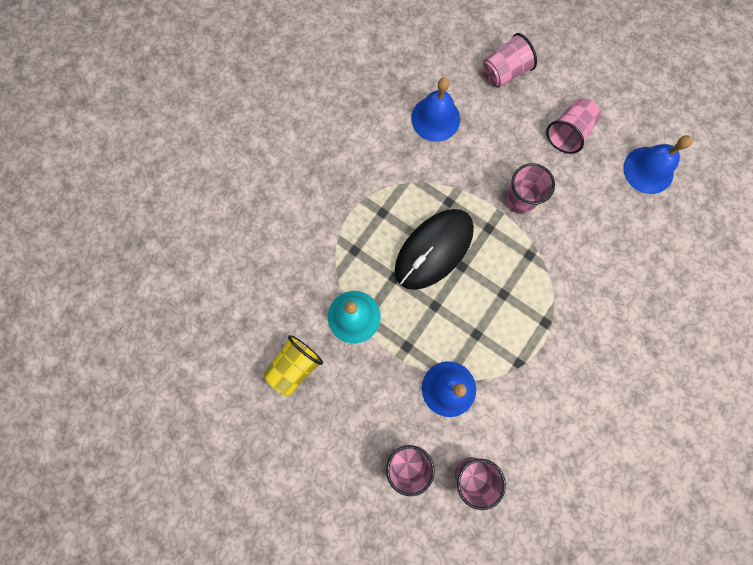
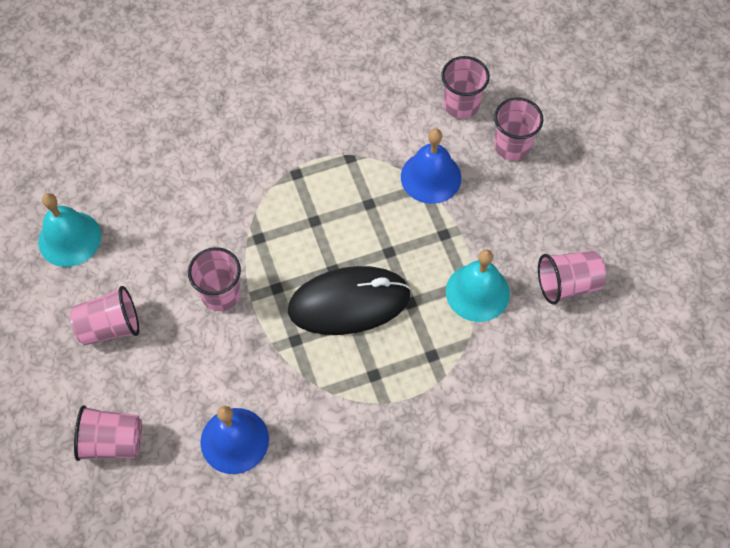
camera: 145 degrees left, 15 degrees down
(295, 366) = (567, 284): yellow cup -> pink cup
(648, 170) = (69, 238): blue bell -> turquoise bell

